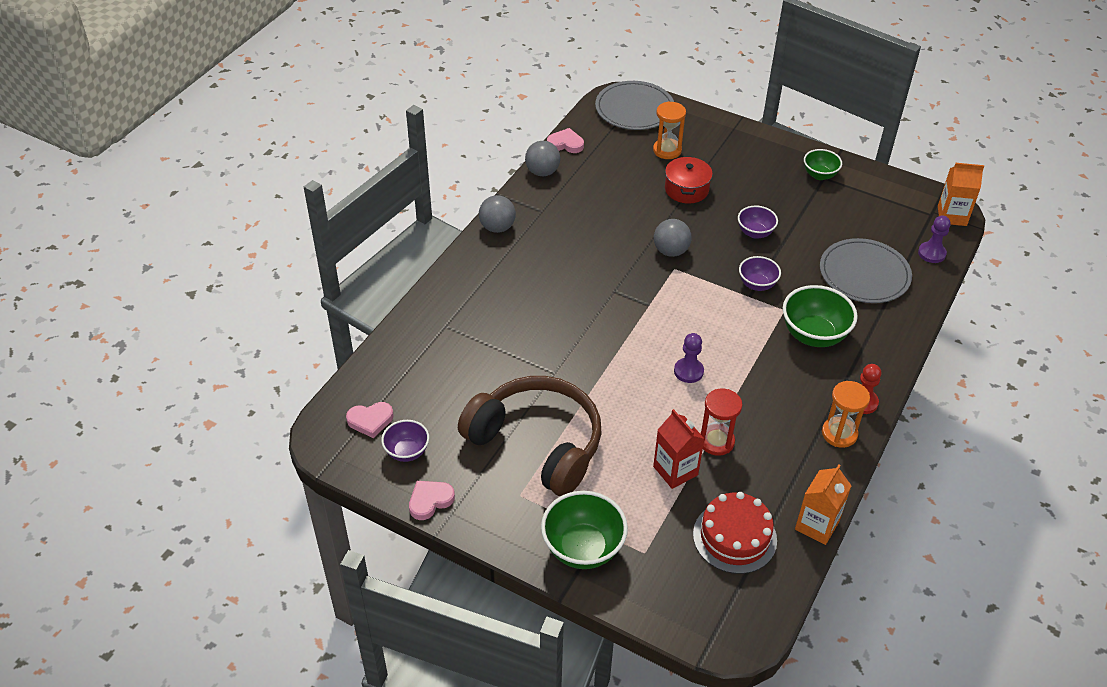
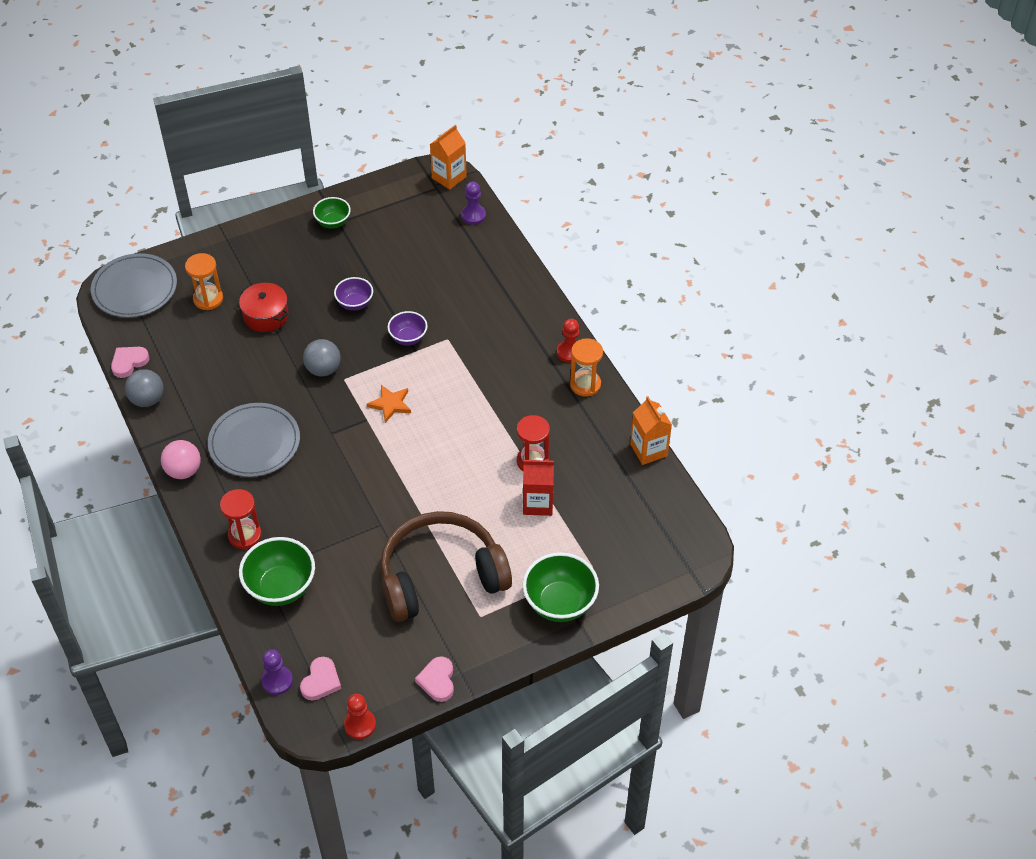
camera: 55 degrees left, 5 degrees up
(347, 471) = (360, 725): none -> red pawn
(407, 452) = (375, 671): purple bowl -> none
(469, 295) = (245, 535): none -> red hourglass
(497, 227) = (183, 470): grey ball -> pink ball
(679, 311) = (390, 404): none -> orange star
(688, 371) = (454, 436): purple pawn -> purple pawn (277, 681)
(734, 537) = (621, 504): red cake -> none
(814, 335) = (487, 338): green bowl -> green bowl (281, 587)
(864, 274) = (457, 268): grey plate -> grey plate (254, 442)

